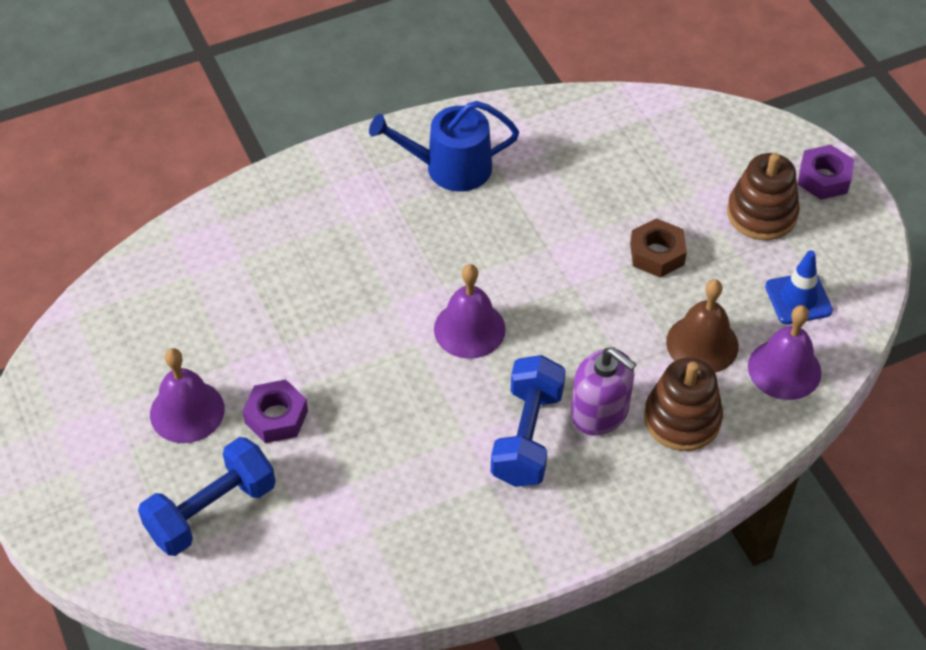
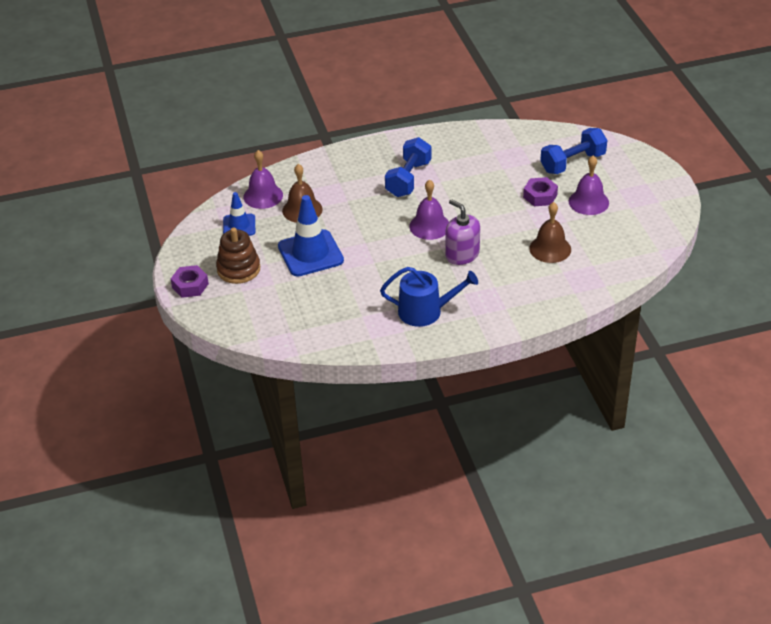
camera: 170 degrees left, 10 degrees down
(259, 300) = (550, 249): none -> brown bell
(600, 411) = (367, 186): purple soap dispenser -> purple soap dispenser (462, 254)
(657, 254) = (310, 253): brown nut -> blue traffic cone
(682, 419) = (326, 180): brown stacking toy -> none

